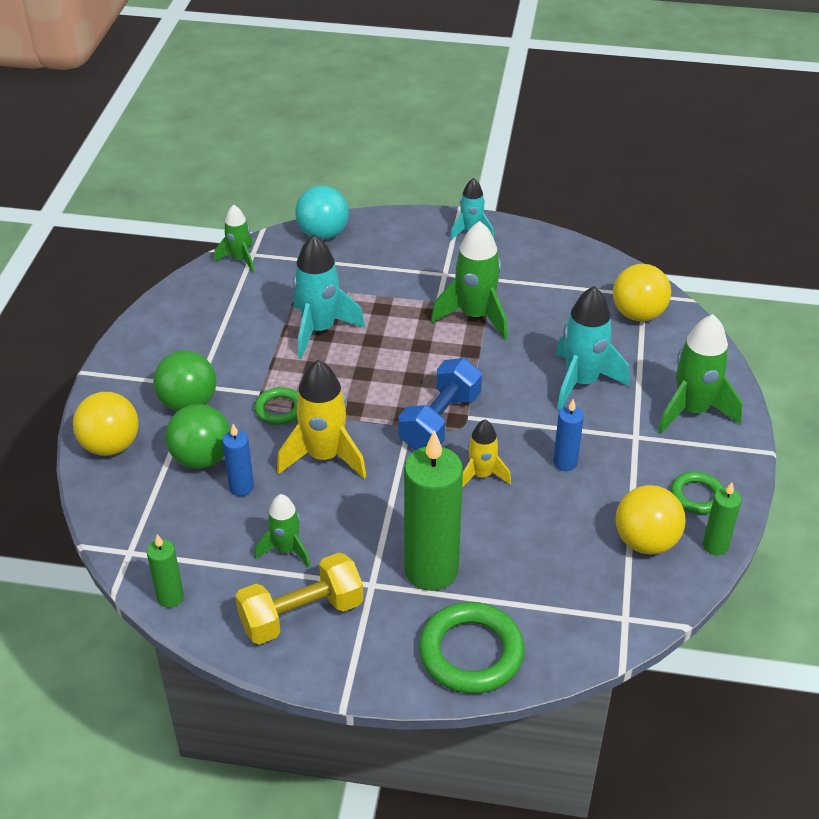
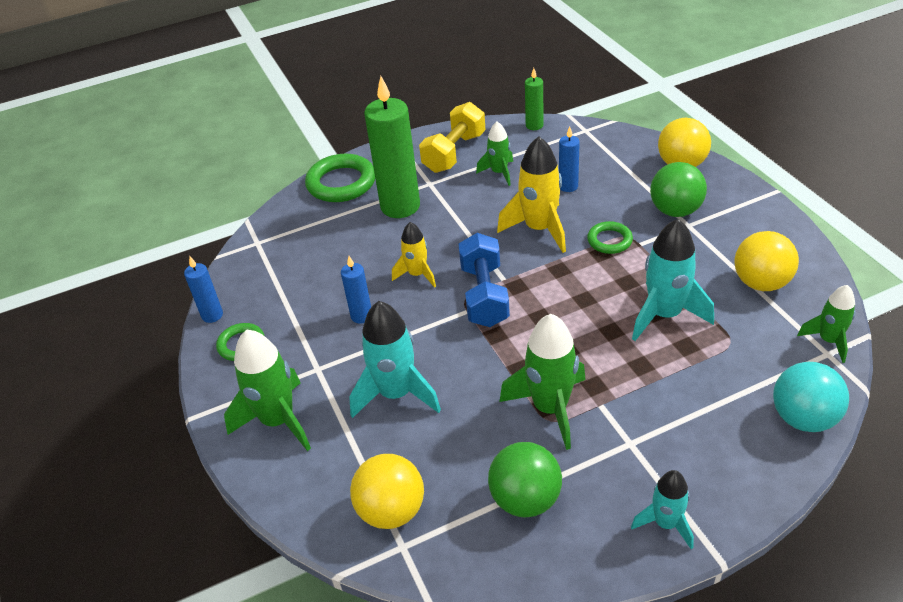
camera: 150 degrees right, 0 degrees up
(202, 458) = (615, 187): green ball -> green ball (525, 499)
(645, 541) = (266, 292): yellow ball -> yellow ball (761, 283)
(715, 546) = (212, 315): green candle -> blue candle

